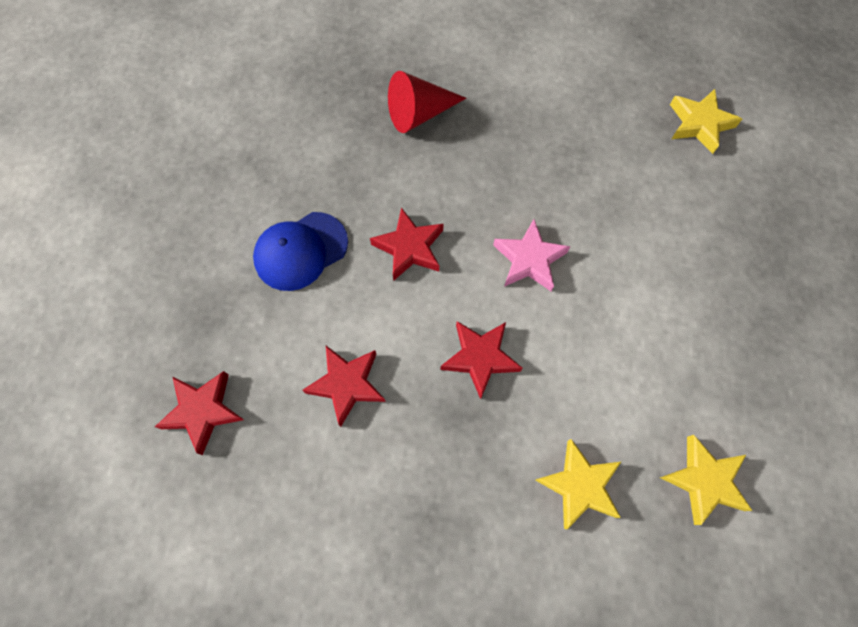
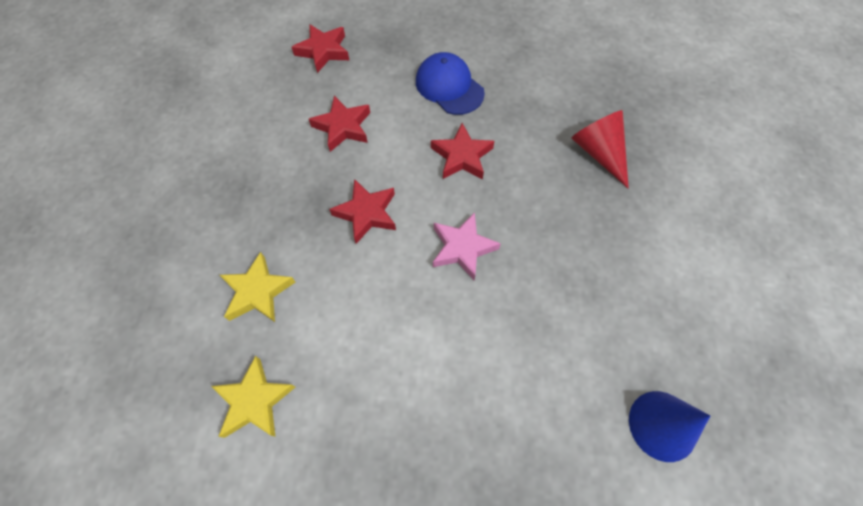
camera: 85 degrees right, 5 degrees down
(699, 124) = (662, 425): yellow star -> blue cone

